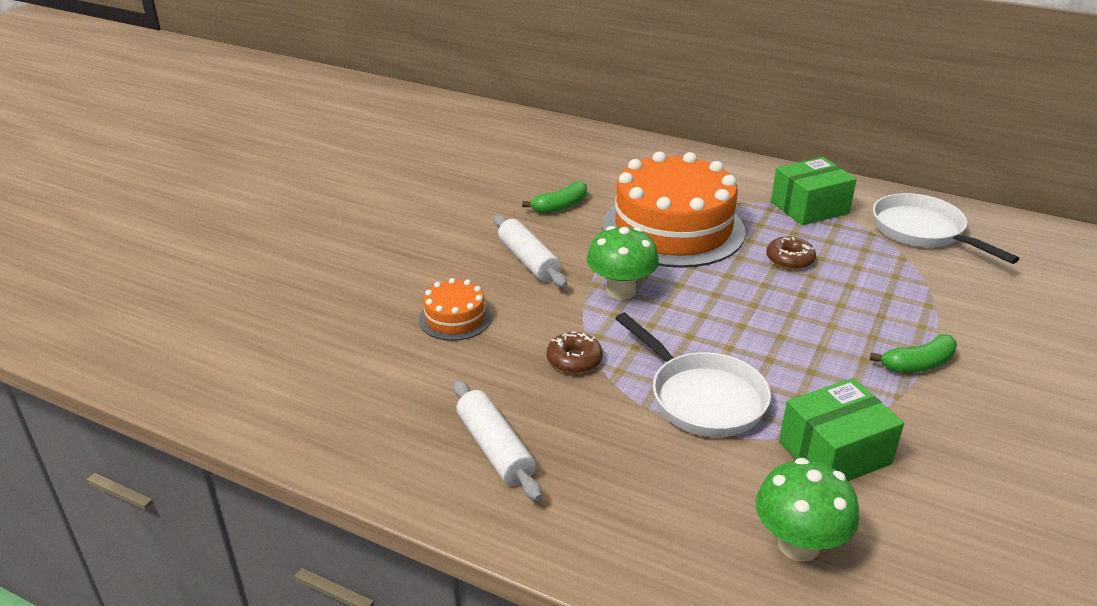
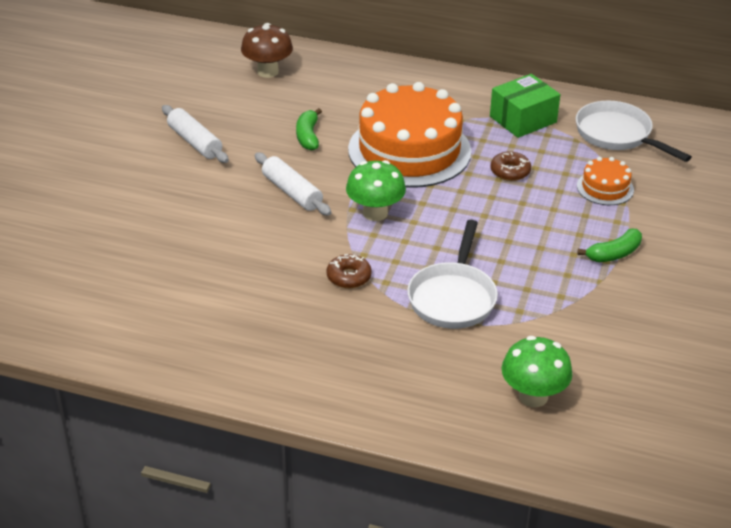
camera: 10 degrees left, 5 degrees up
(455, 318) = (243, 250): orange cake -> orange cake (605, 188)
(495, 449) = (303, 353): white rolling pin -> white rolling pin (195, 142)
(532, 144) = (267, 71): none -> brown mushroom
(560, 206) = (308, 136): green banana -> green banana turned 135 degrees clockwise
(702, 398) = (453, 297): white pan -> white pan turned 60 degrees clockwise
(834, 452) = (554, 329): green box -> none

